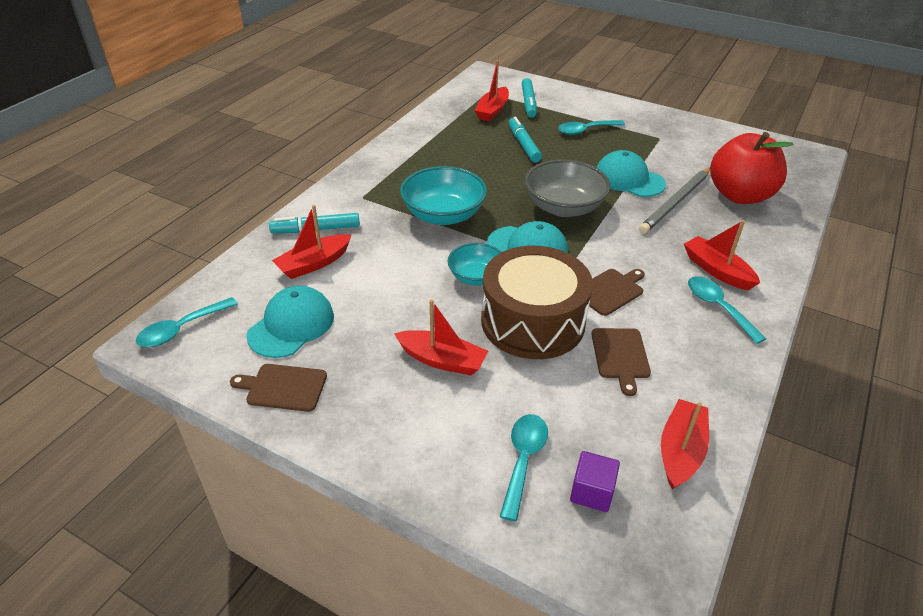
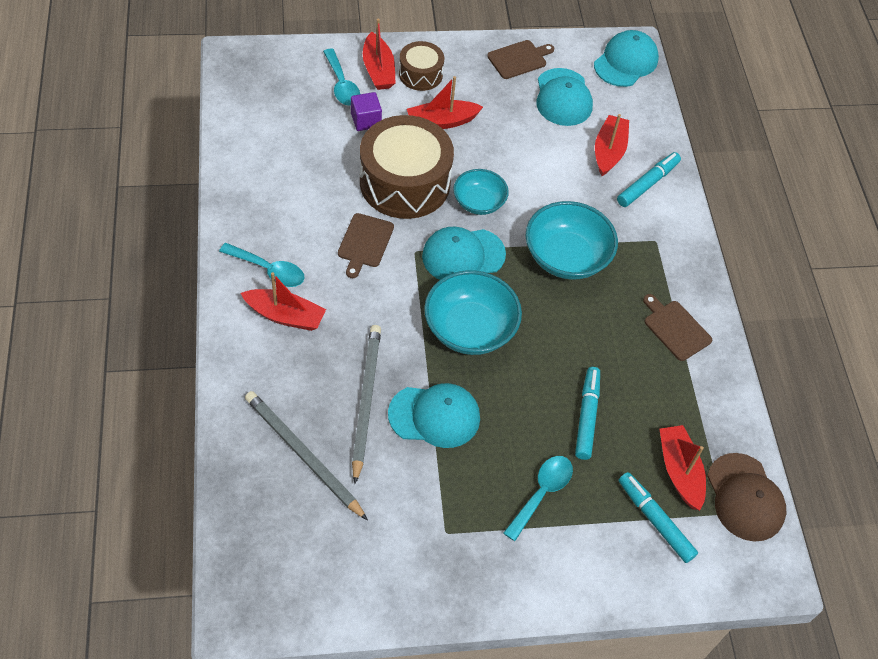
camera: 140 degrees right, 15 degrees up
(181, 329) = (626, 62): turquoise spoon -> turquoise cap
(414, 425) = (420, 74): none -> brown drum
(468, 93) = (745, 497): none -> brown cap
(523, 145) = (587, 416): turquoise marker -> turquoise marker turned 120 degrees counterclockwise
(563, 207) = (470, 329): grey bowl -> turquoise bowl
(592, 492) = (291, 86): purple cube -> purple cube (366, 120)
(620, 356) = (323, 184): brown cutting board -> brown cutting board (675, 328)
(680, 451) = (250, 133): red boat -> red boat (378, 70)
(739, 195) = (303, 455): red apple -> grey pencil

